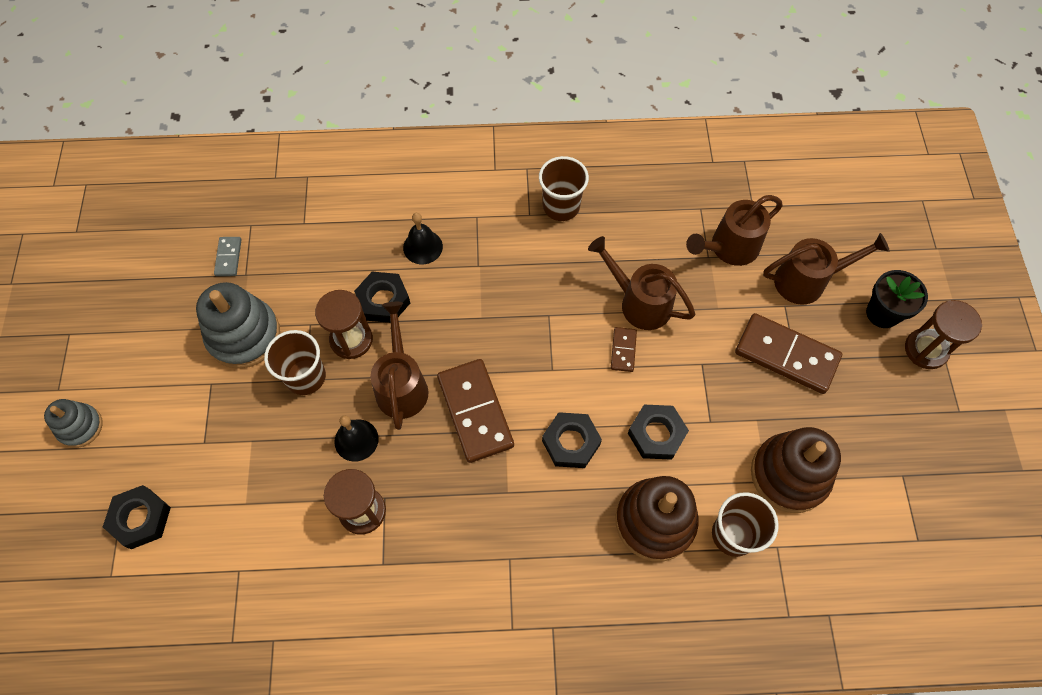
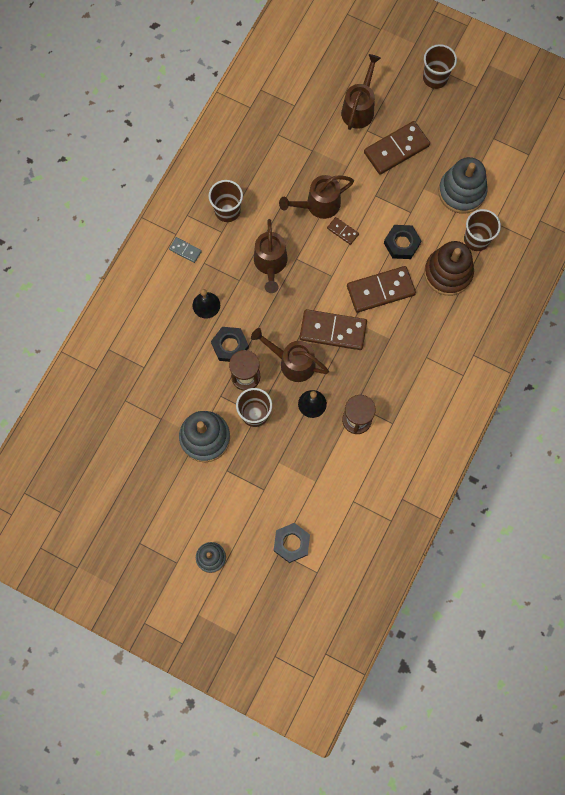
camera: 60 degrees left, 10 degrees up
(228, 257) = (141, 424): grey domino -> grey domino (185, 250)
(571, 442) = (380, 290): black nut -> brown domino
(728, 248) = (313, 136): brown watering can -> brown watering can (270, 264)
(789, 474) = (461, 192): brown stacking toy -> grey stacking toy
(882, 313) = (402, 84): black flower pot -> none
(926, 350) = (435, 78): brown hourglass -> brown cup

